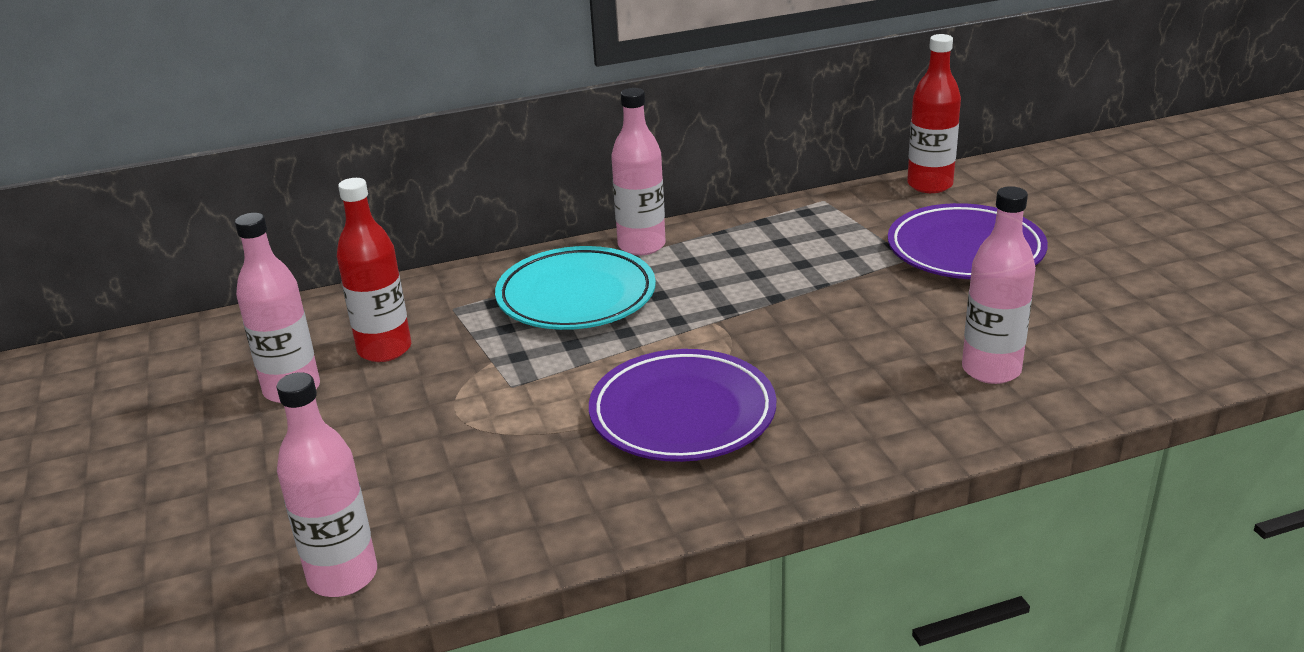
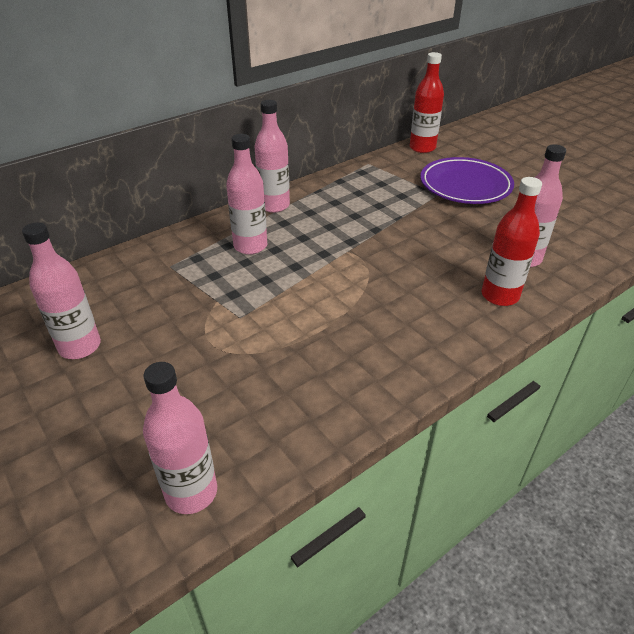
camera: 20 degrees left, 10 degrees up
(384, 349) = (135, 304): red bottle -> red bottle (499, 296)
(576, 297) = (250, 246): turquoise plate -> pink bottle
(682, 414) = (363, 318): purple plate -> none

